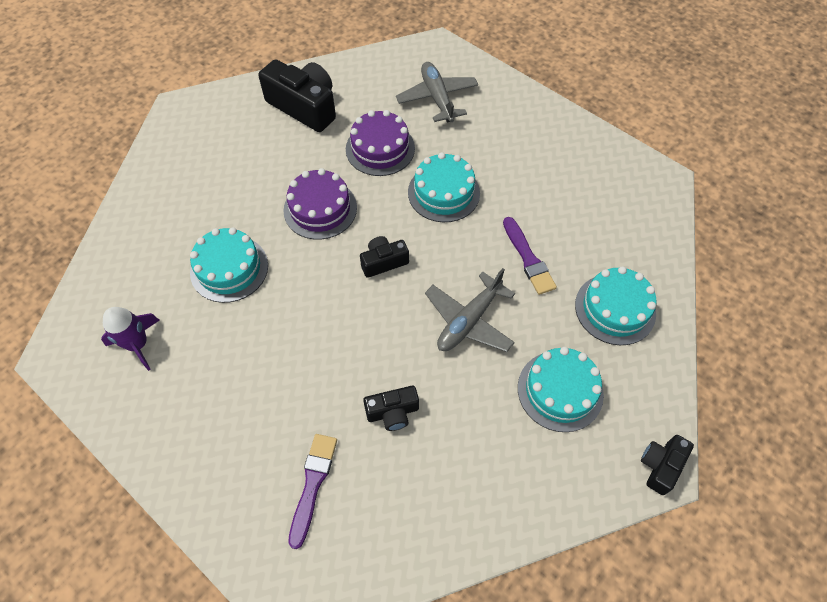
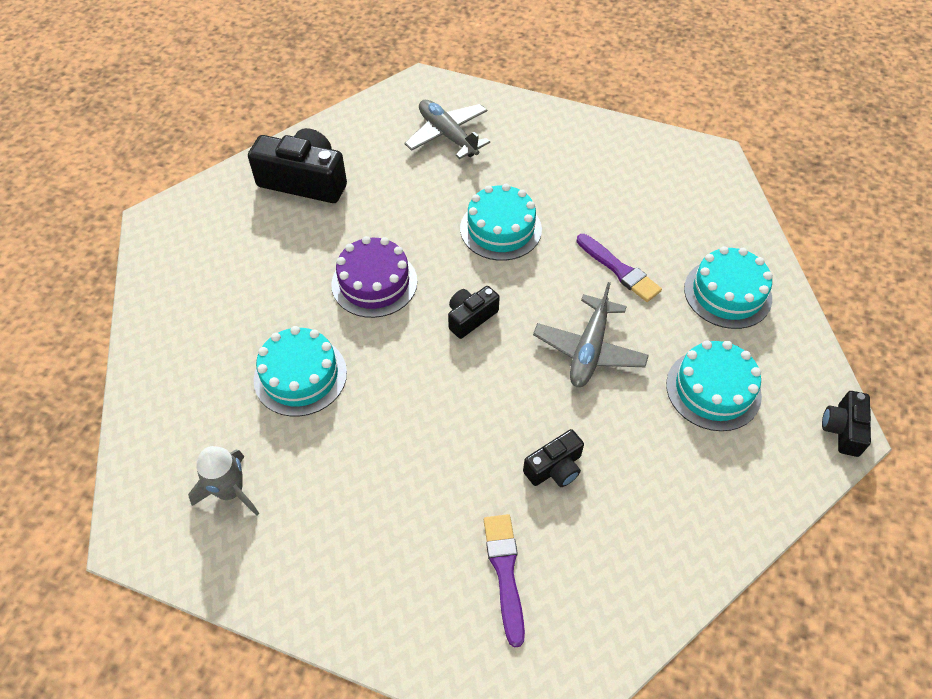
camera: 20 degrees left, 5 degrees down
(138, 344) = (231, 491): purple rocket -> grey rocket
(380, 148) = (410, 202): purple cake -> none

